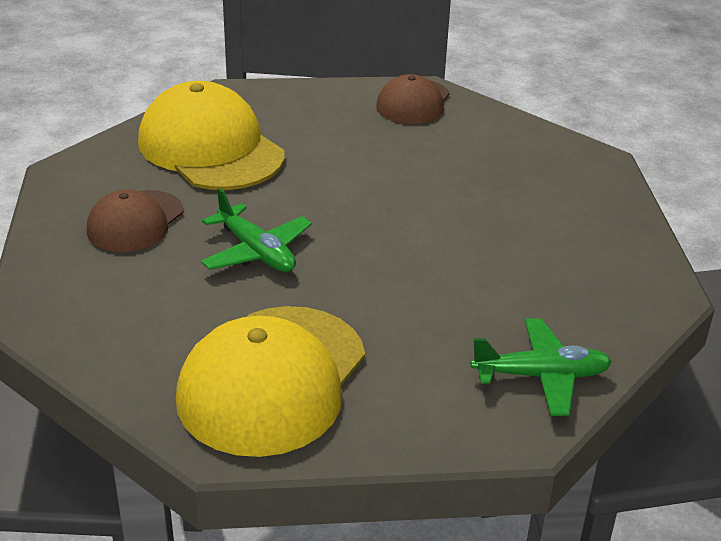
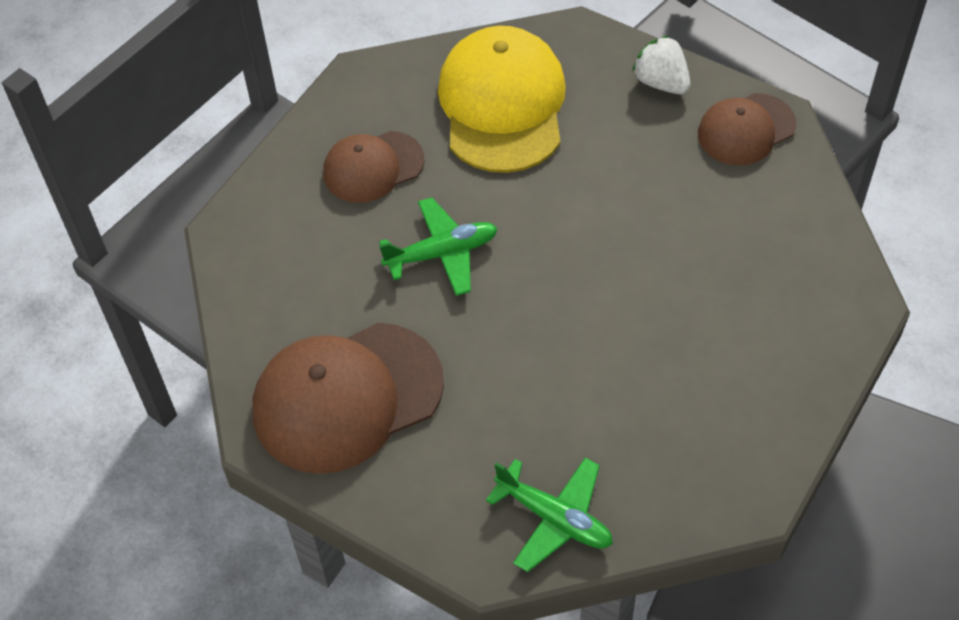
camera: 40 degrees right, 20 degrees up
(256, 251) = (441, 253): green plane -> green plane turned 105 degrees counterclockwise
(272, 379) = (347, 397): yellow cap -> brown cap
(323, 98) = (661, 82): none -> white strawberry

